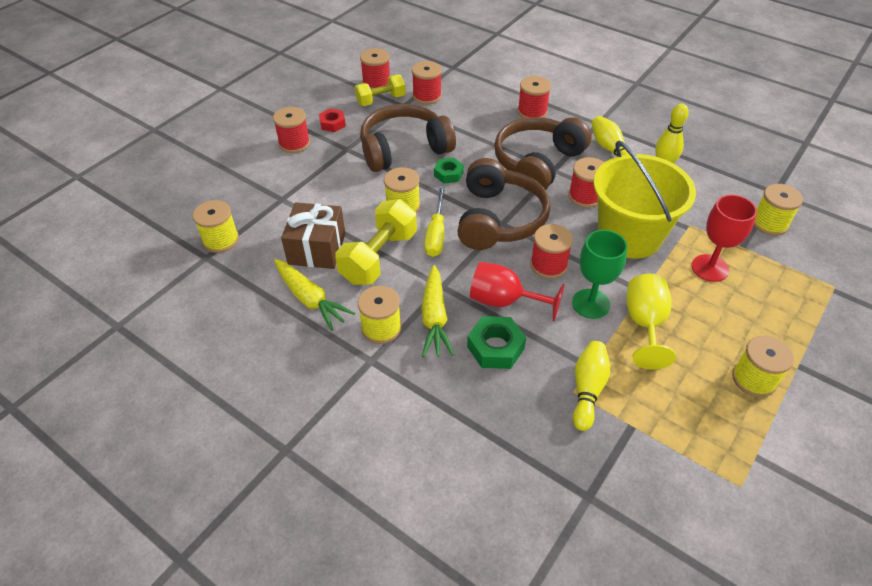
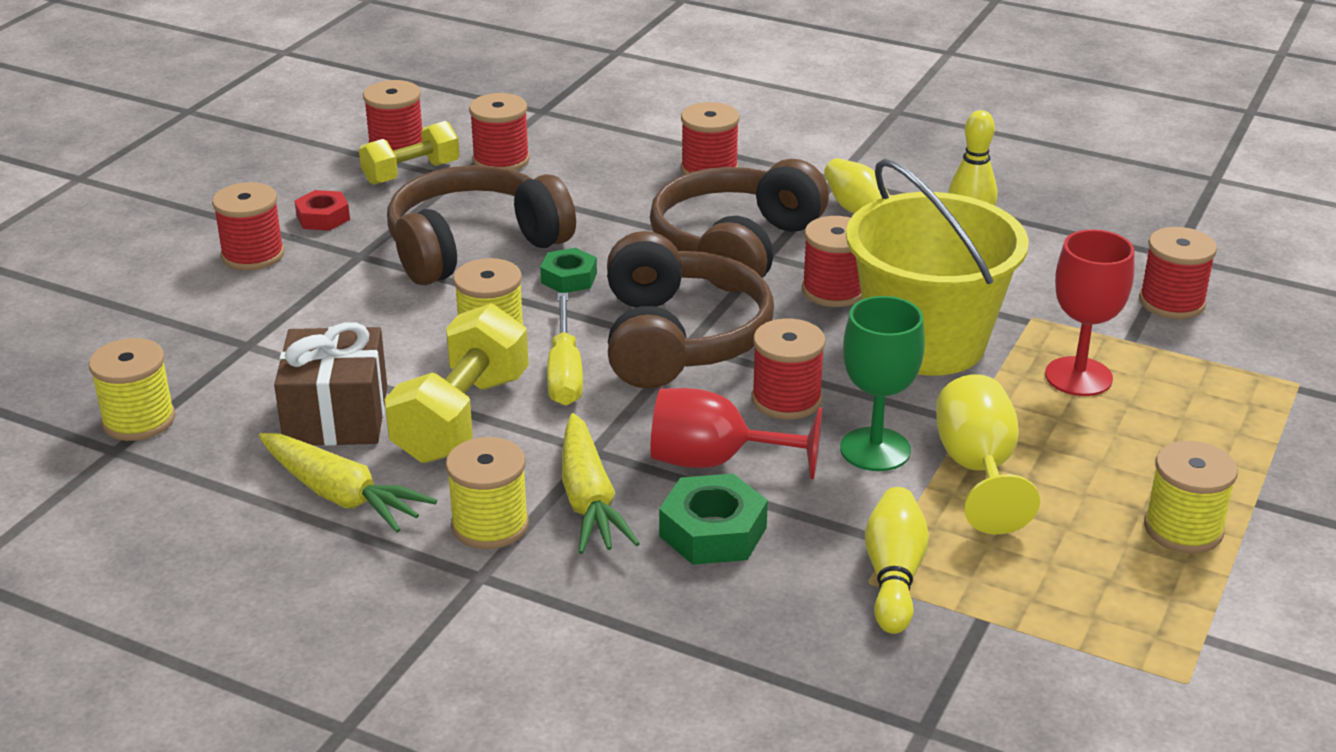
camera: 10 degrees left, 15 degrees down
(769, 223) = (1171, 302): yellow spool -> red spool

